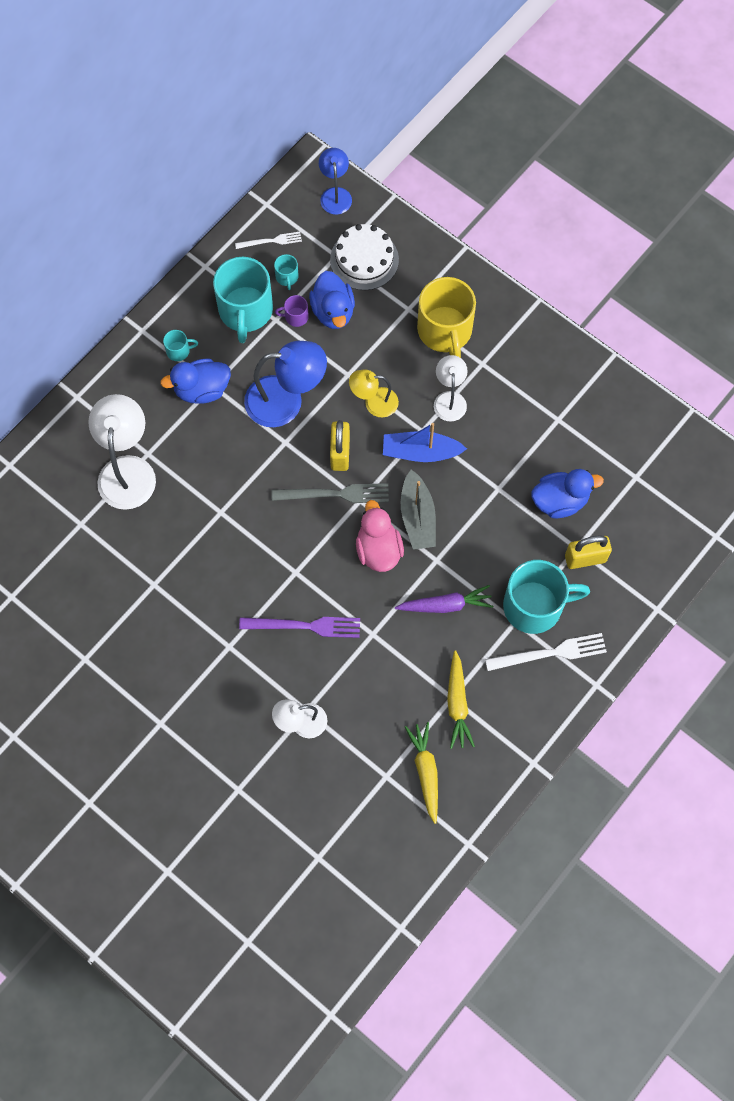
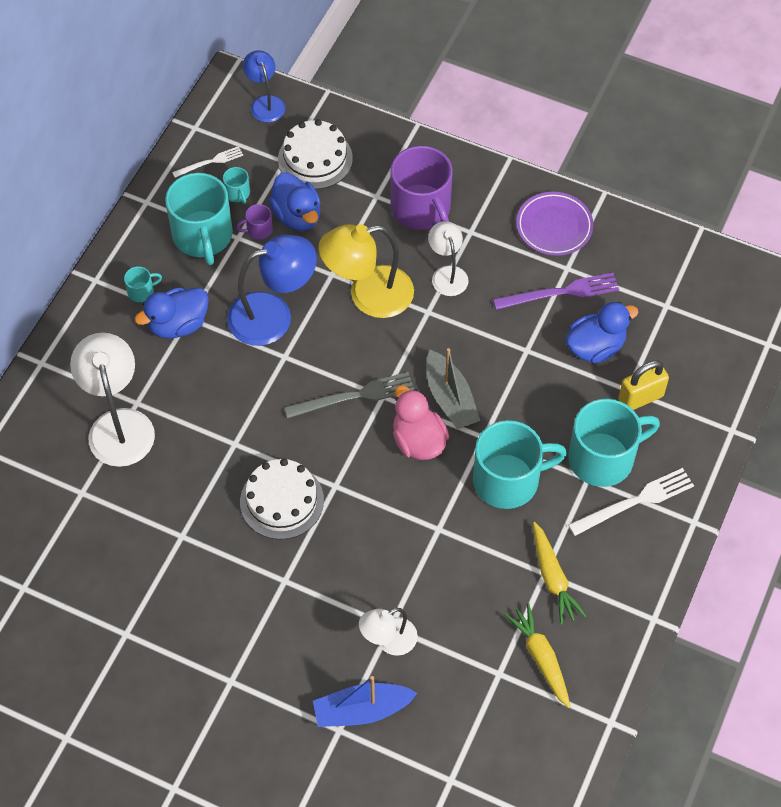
camera: 15 degrees left, 10 degrees down
(246, 574) = (282, 501): none -> white cake
(305, 626) = (362, 538): purple fork -> purple fork (560, 292)
(340, 453) = (347, 354): yellow padlock -> none
(374, 402) = (368, 295): yellow lamp -> yellow lamp, size x1.72
(420, 452) = (433, 333): blue boat -> blue boat (362, 710)
(445, 331) = (421, 209): yellow mug -> purple mug
(446, 605) = (508, 480): purple carrot -> turquoise mug
(558, 377) = (554, 227): none -> purple plate

